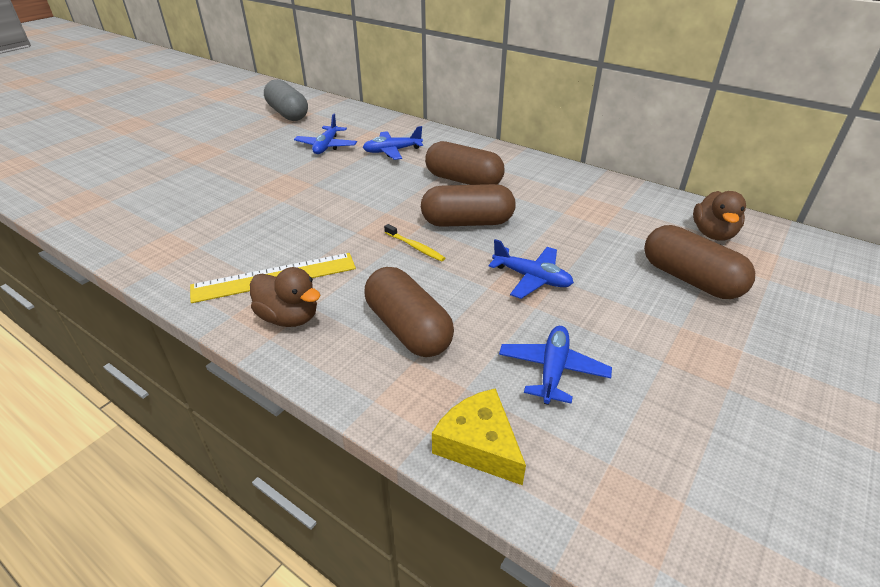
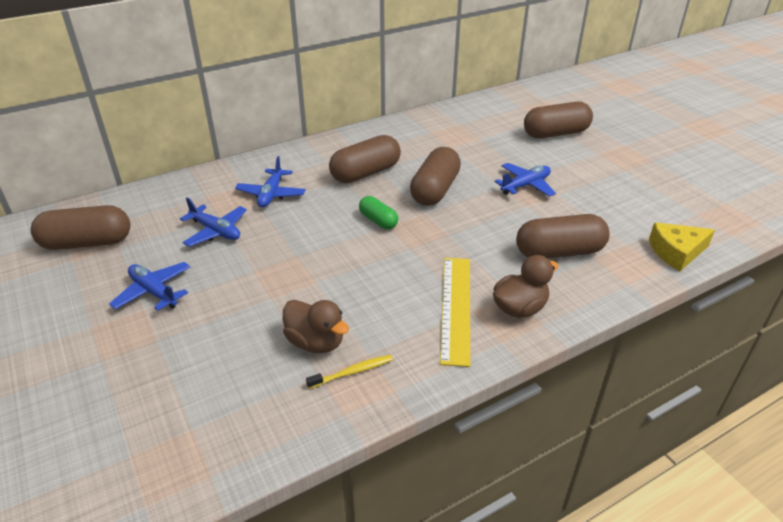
camera: 65 degrees left, 0 degrees up
(287, 114) = (87, 243): grey capsule -> brown capsule
(388, 206) = (378, 221): none -> green capsule
(415, 247) = (455, 223): yellow toothbrush -> yellow toothbrush (352, 372)
(552, 370) = (621, 208): blue plane -> blue plane (154, 292)
(713, 234) = (513, 108): brown duck -> brown duck (316, 342)

